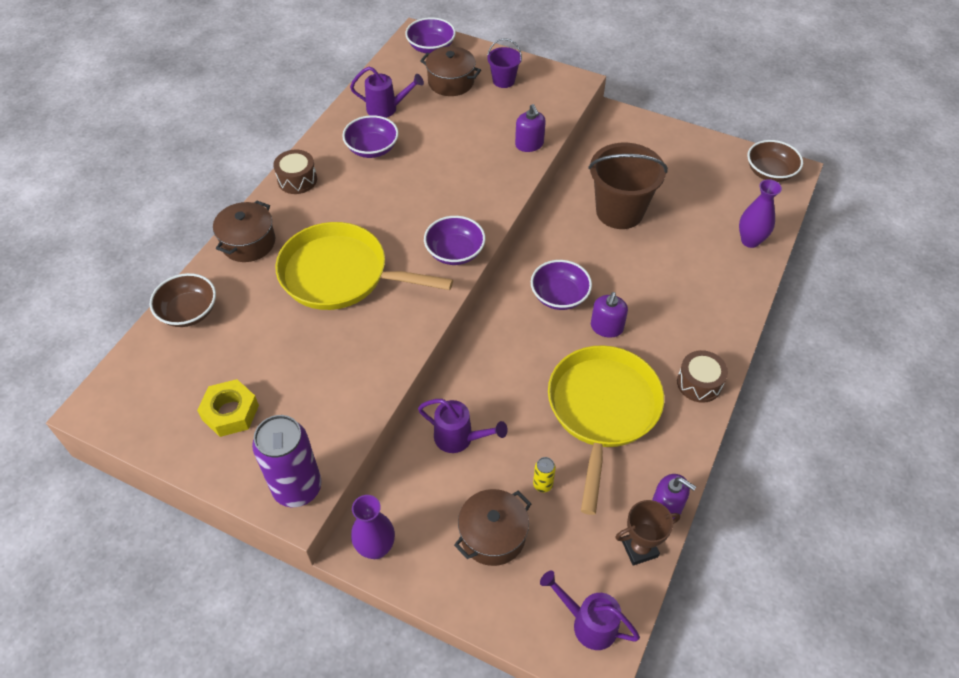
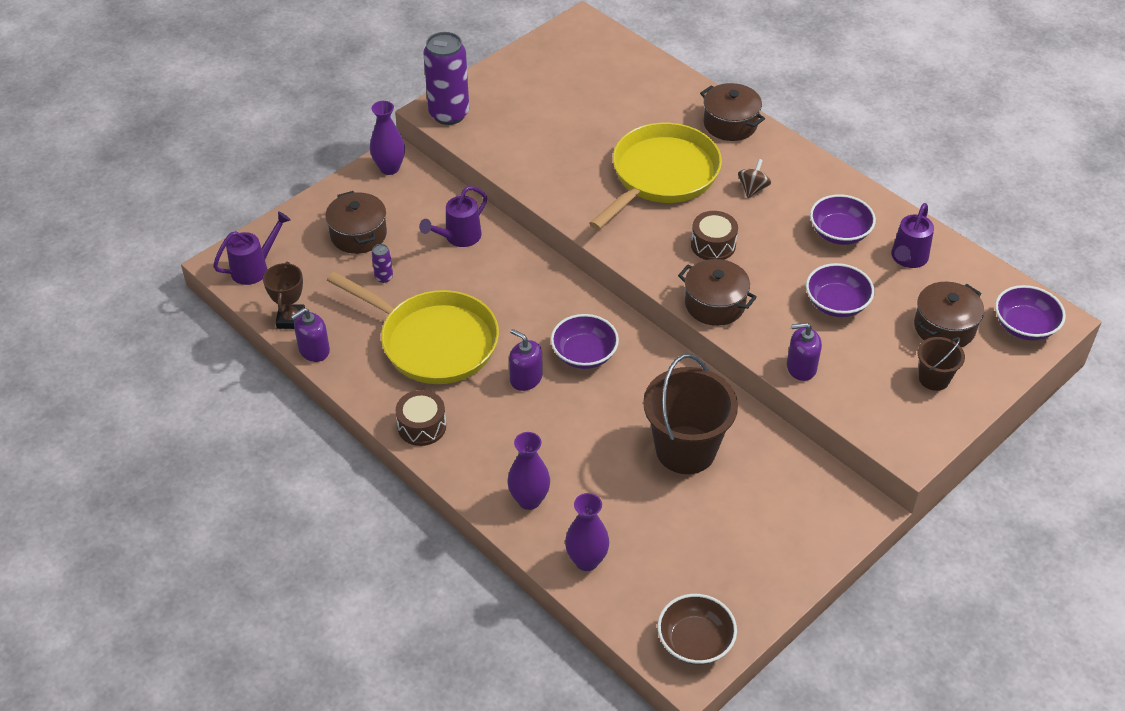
camera: 110 degrees right, 5 degrees down
(189, 312) = (659, 79): brown bowl -> none
(230, 412) = (539, 89): yellow nut -> none
(297, 180) = (808, 169): brown drum -> brown drum (713, 245)
(336, 209) = (753, 189): none -> brown spinning top
(455, 252) = (655, 260): purple bowl -> purple bowl (836, 303)
(488, 204) = (715, 304): none -> brown pot
(503, 81) = (934, 379): purple bucket -> brown bucket
(542, 485) = (384, 277): yellow can -> purple can
(722, 288) = (529, 500): none -> purple vase

